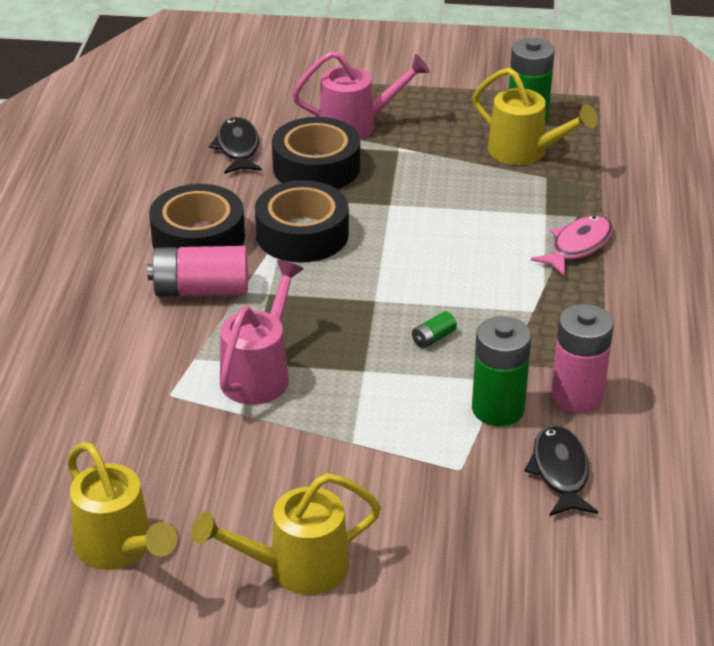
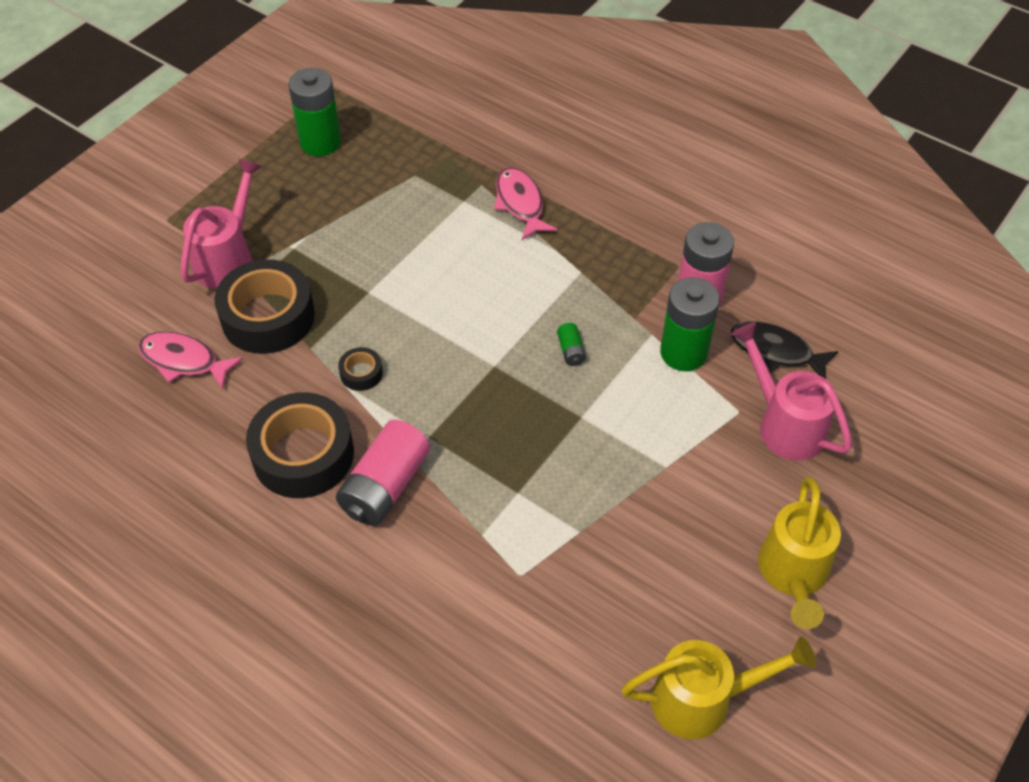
camera: 60 degrees left, 15 degrees up
(238, 148) = (184, 361): black fish -> pink fish
(259, 374) = (536, 493): pink watering can -> pink watering can (785, 424)
(302, 234) = (361, 373): black tape -> black tape, size x0.44
(524, 152) = (369, 170): yellow watering can -> none

